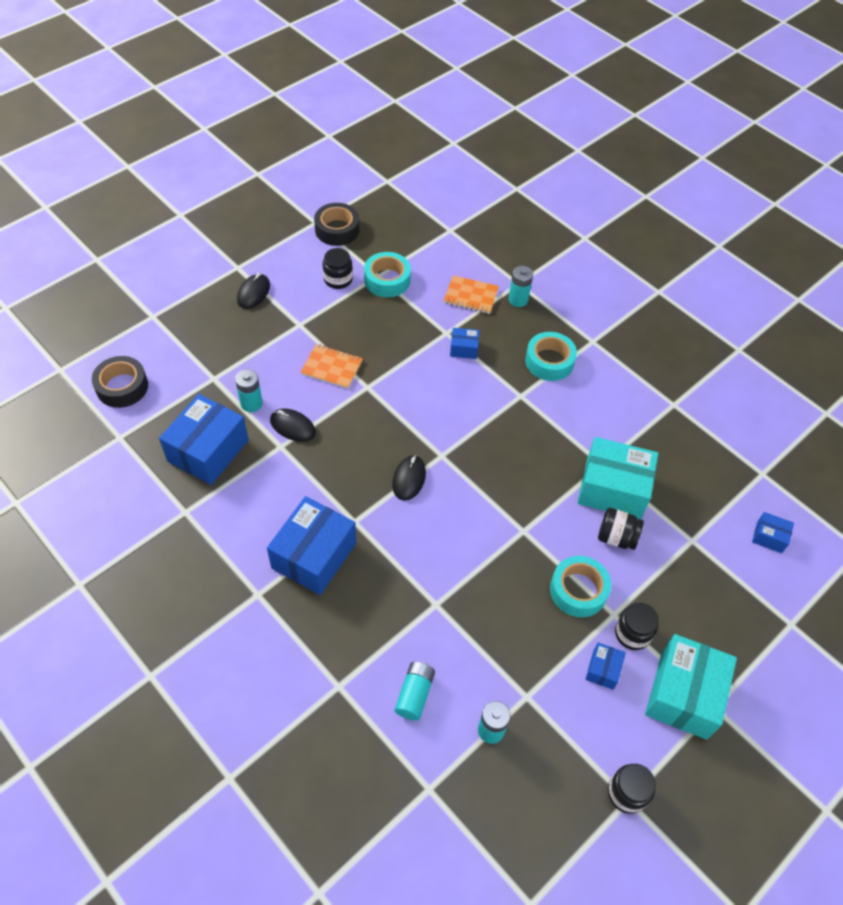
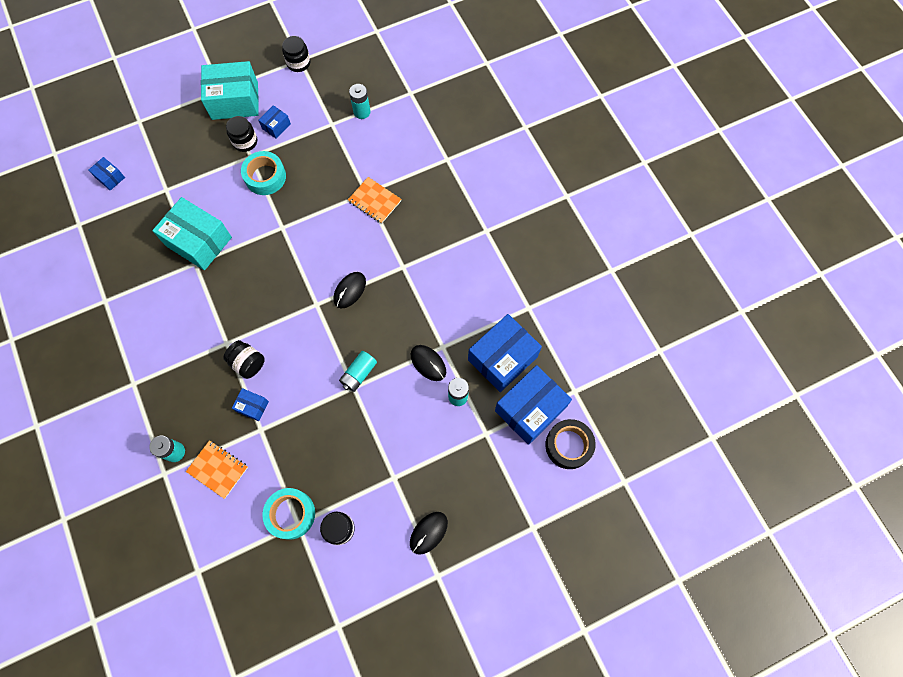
camera: 160 degrees left, 15 degrees up
(314, 555) = (440, 248): blue box -> blue box (530, 409)
(332, 367) = (378, 417): orange notebook -> orange notebook (374, 201)
(337, 230) = (318, 606): black tape -> none
(414, 694) = (400, 142): turquoise battery -> turquoise battery (359, 374)
(549, 361) = (183, 372): turquoise tape -> none
(616, 537) = (218, 205): black jar -> black jar (248, 363)
(683, 694) = (235, 101): turquoise box -> turquoise box turned 45 degrees clockwise

